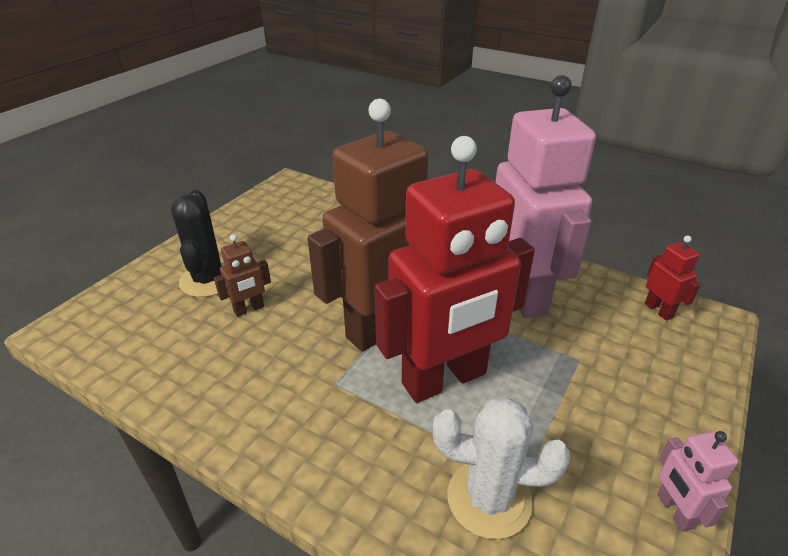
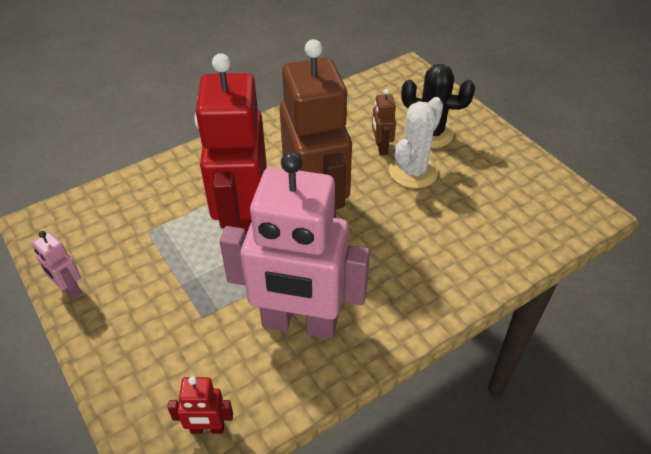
camera: 115 degrees right, 10 degrees up
(489, 498) = (149, 209): white cactus -> white cactus (413, 171)
(674, 511) = (69, 289): pink robot -> pink robot turned 150 degrees counterclockwise

